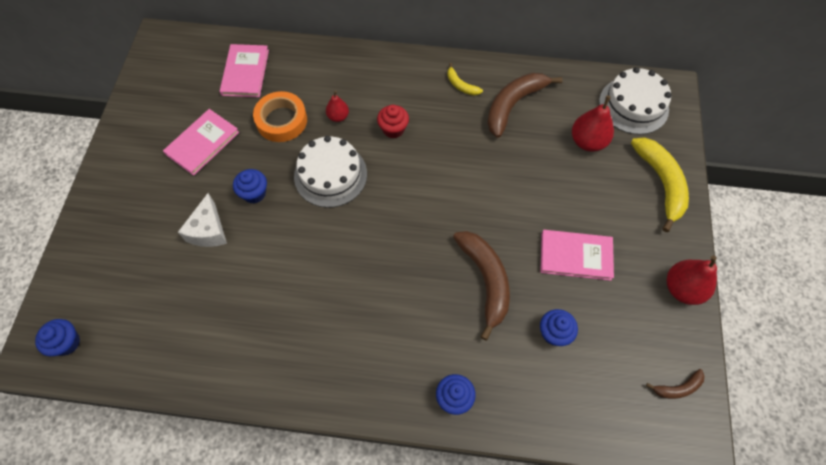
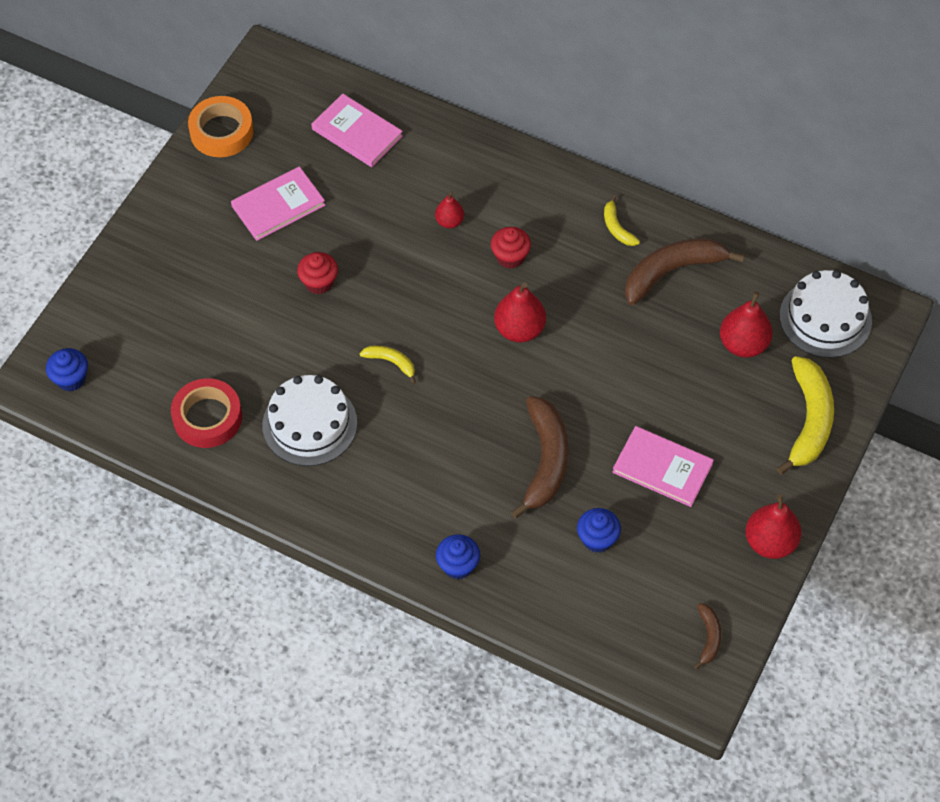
camera: 20 degrees right, 5 degrees down
(197, 337) = (207, 417): none -> red tape
(208, 230) = (254, 308): white cheese -> none
(245, 72) = (357, 133): pink book -> pink book turned 75 degrees counterclockwise
(254, 193) = (319, 282): blue cupcake -> red cupcake
(281, 120) = (380, 206): orange tape -> orange tape (221, 132)
(330, 175) = (414, 288): white cake -> white cake (309, 424)
(334, 239) = (391, 362): none -> yellow banana
(422, 182) = (519, 329): none -> red pear
(677, 388) = (708, 637): brown banana -> brown banana turned 90 degrees counterclockwise

